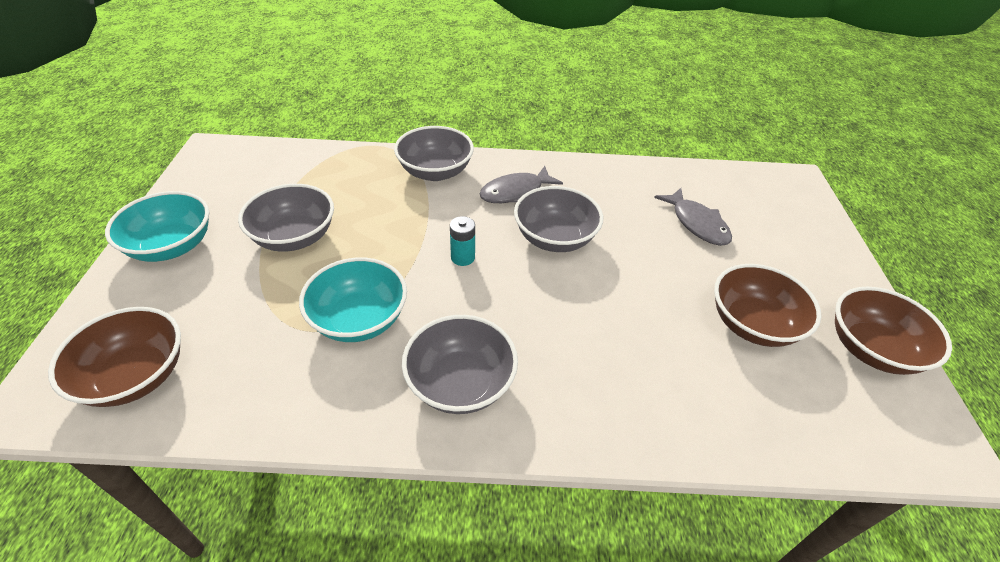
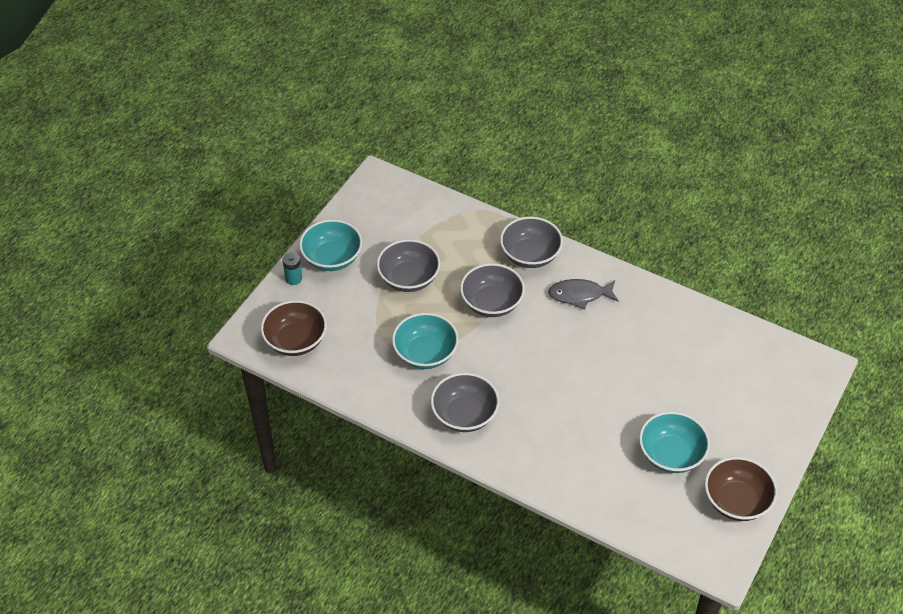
camera: 30 degrees right, 5 degrees up
(462, 257) = (510, 335): turquoise battery -> turquoise battery (293, 278)
(554, 238) = (583, 344): grey bowl -> grey bowl (491, 303)
(697, 223) = (698, 372): grey fish -> none
(752, 324) = (671, 454): brown bowl -> turquoise bowl

